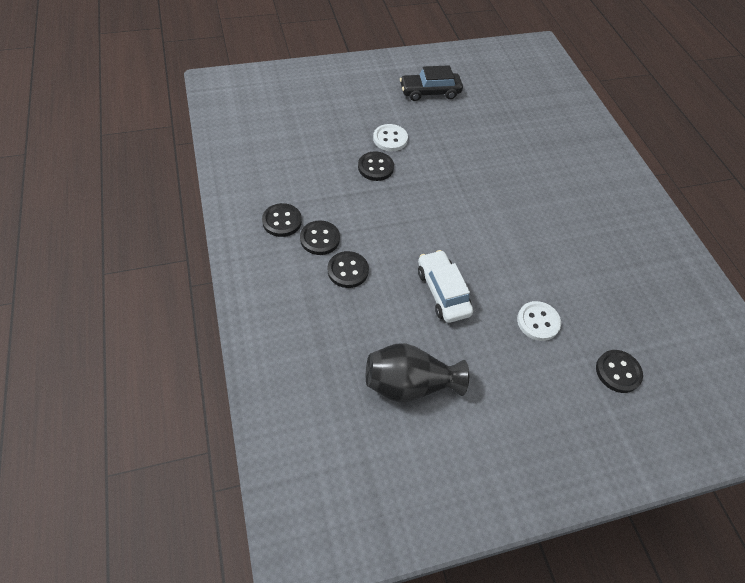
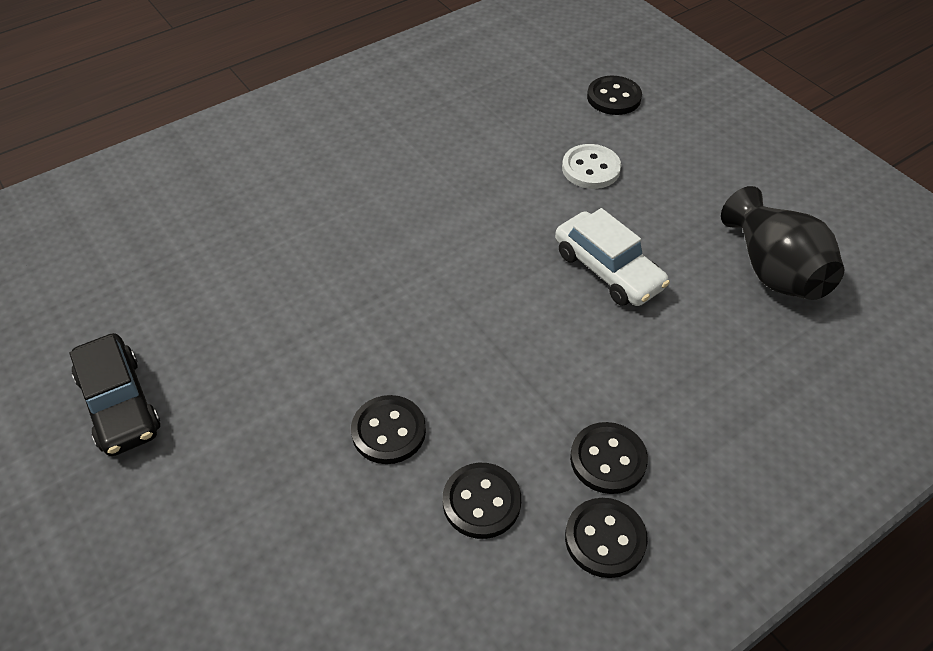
camera: 105 degrees left, 5 degrees down
(348, 270) = (646, 395): black button -> black button (481, 502)
(390, 139) = (296, 432): white button -> none
(442, 292) = (608, 270): white car -> white car turned 90 degrees counterclockwise

